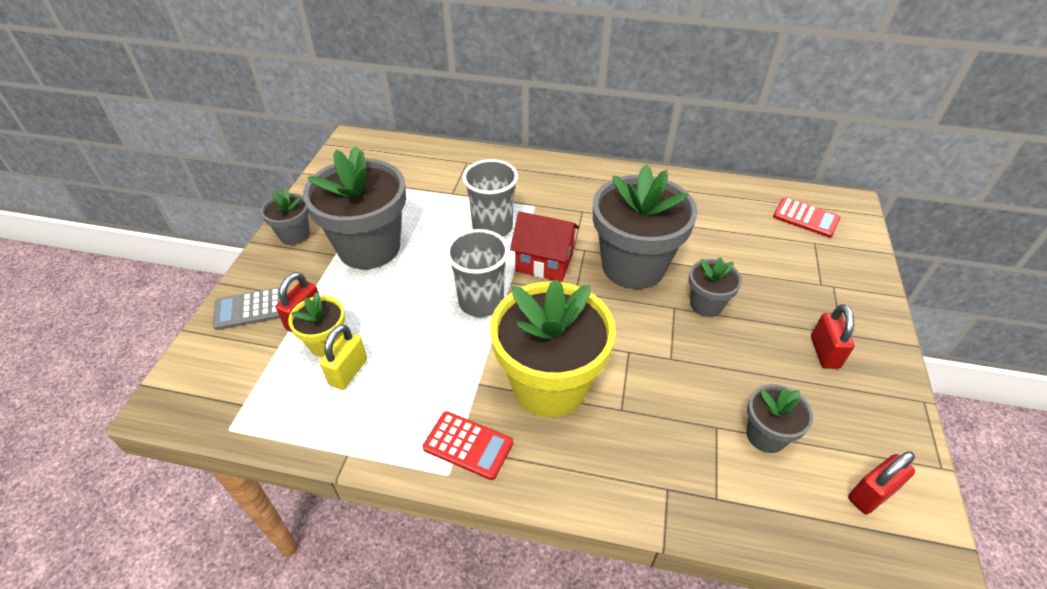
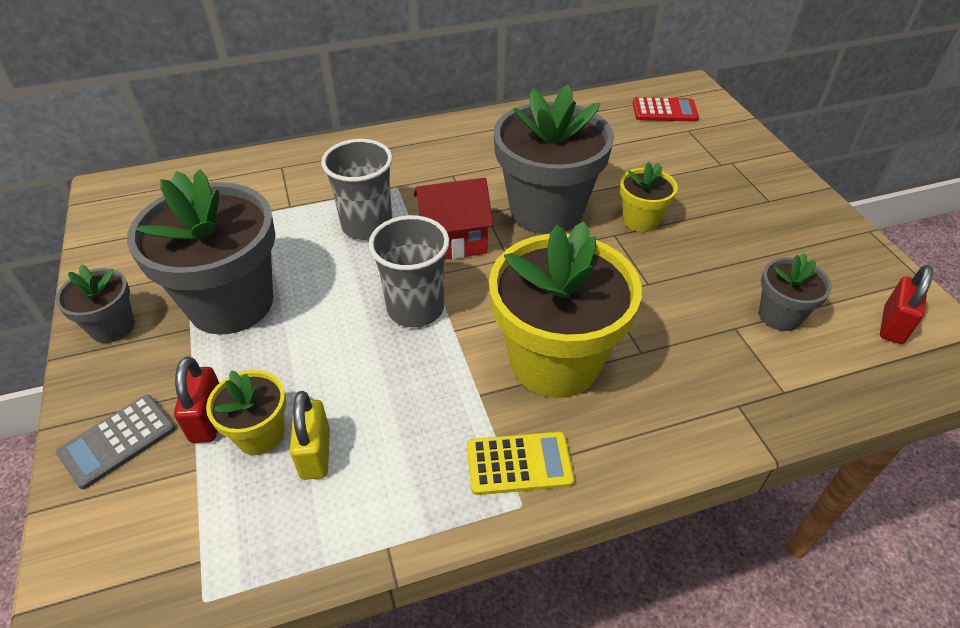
camera: 30 degrees left, 0 degrees up
(468, 445) = (519, 463): red calculator -> yellow calculator
(706, 304) = (640, 220): grey flower pot -> yellow flower pot
(824, 352) = (768, 222): red padlock -> none

